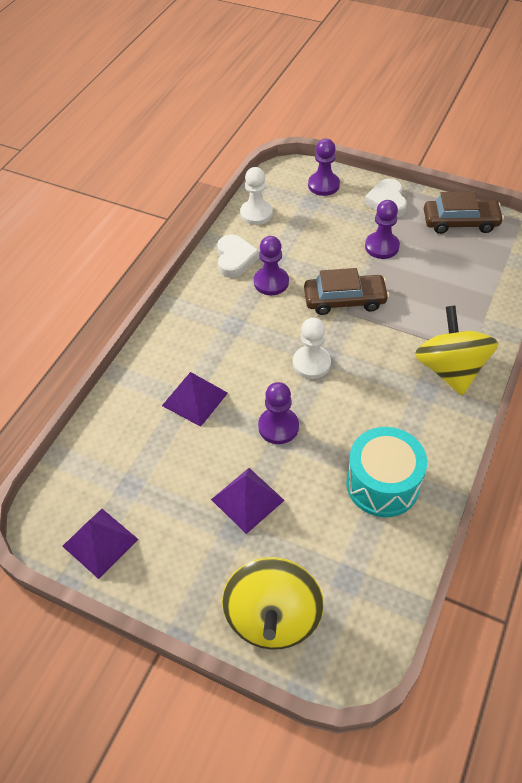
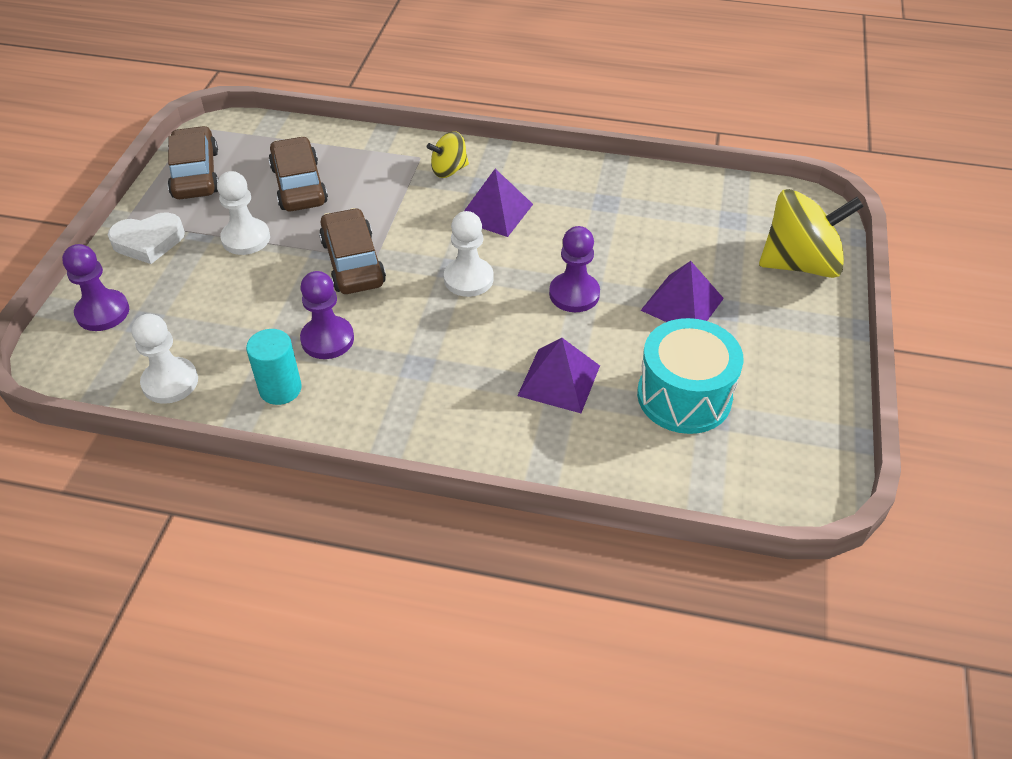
camera: 105 degrees left, 5 degrees down
(100, 542) = (800, 424): purple pyramid -> purple pyramid (495, 212)
(235, 259) = (280, 389): white heart -> turquoise cylinder
(382, 246) = (246, 238): purple pawn -> white pawn
(382, 484) = (617, 206): turquoise drum -> turquoise drum (684, 396)
(440, 276) = (299, 185): none -> brown car
(450, 369) = (449, 170): yellow spinning top -> yellow spinning top, size x0.52

